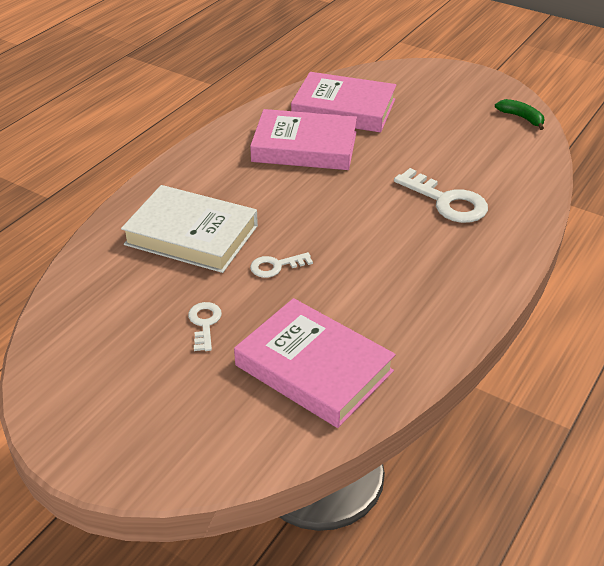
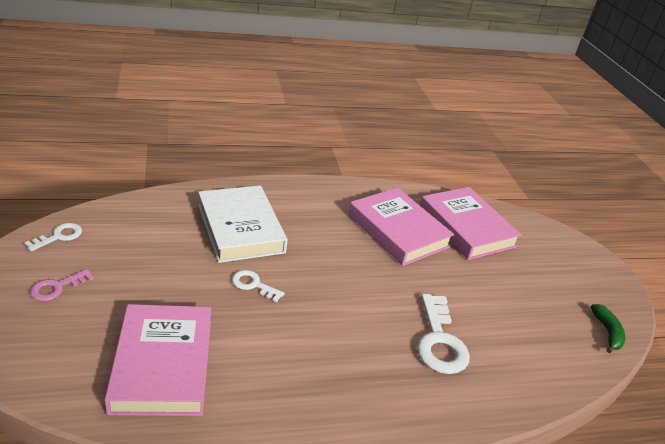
camera: 40 degrees right, 5 degrees down
(136, 395) = (57, 287): none -> pink key
(204, 323) = (157, 281): white key -> white key (59, 236)

